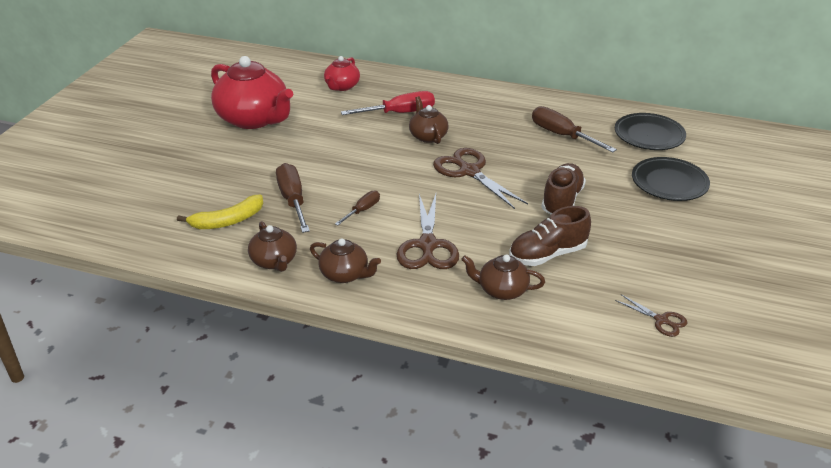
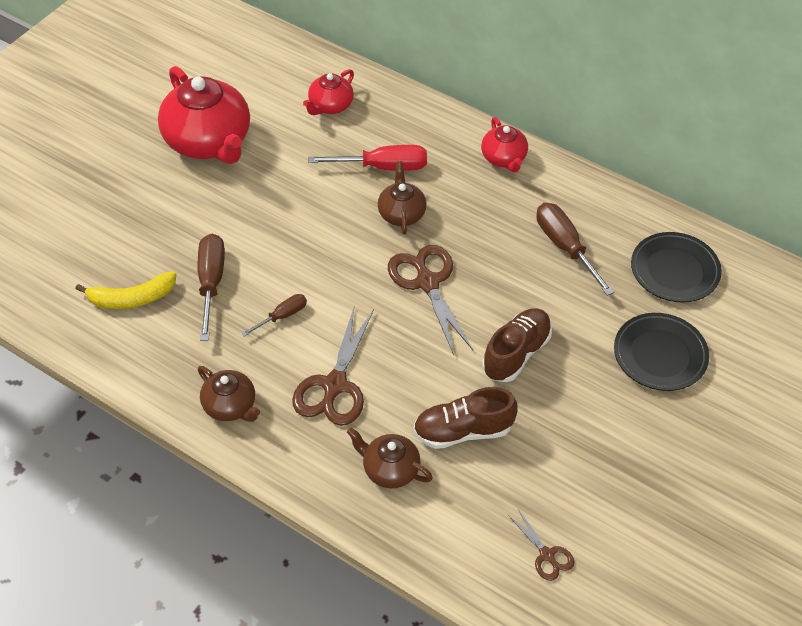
camera: 15 degrees right, 15 degrees up
(274, 261) = (162, 369): brown teapot -> none
(488, 95) = (504, 158): none -> red teapot

